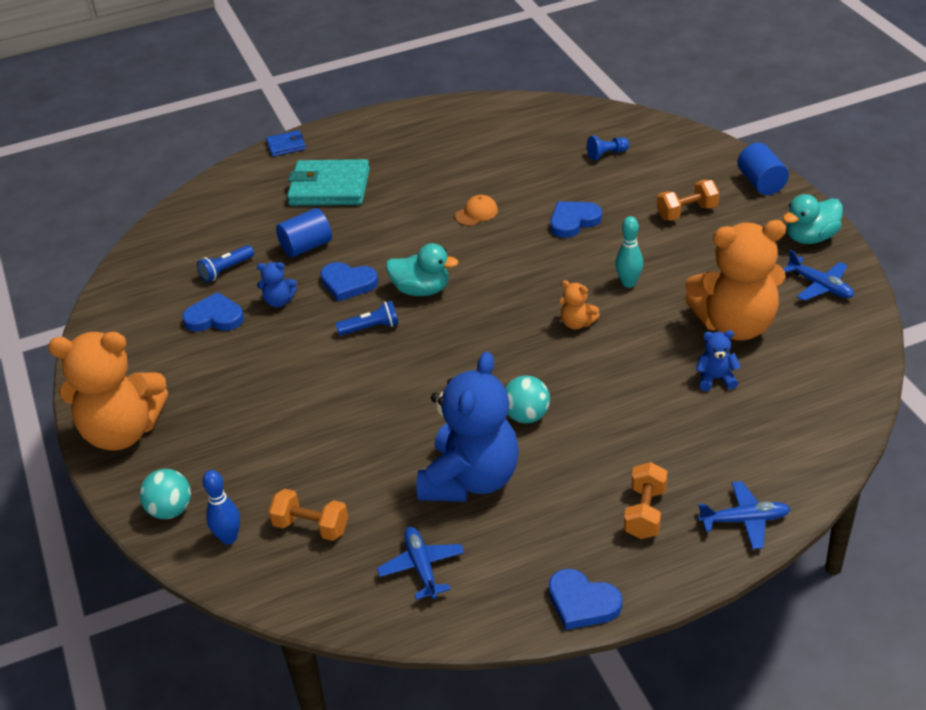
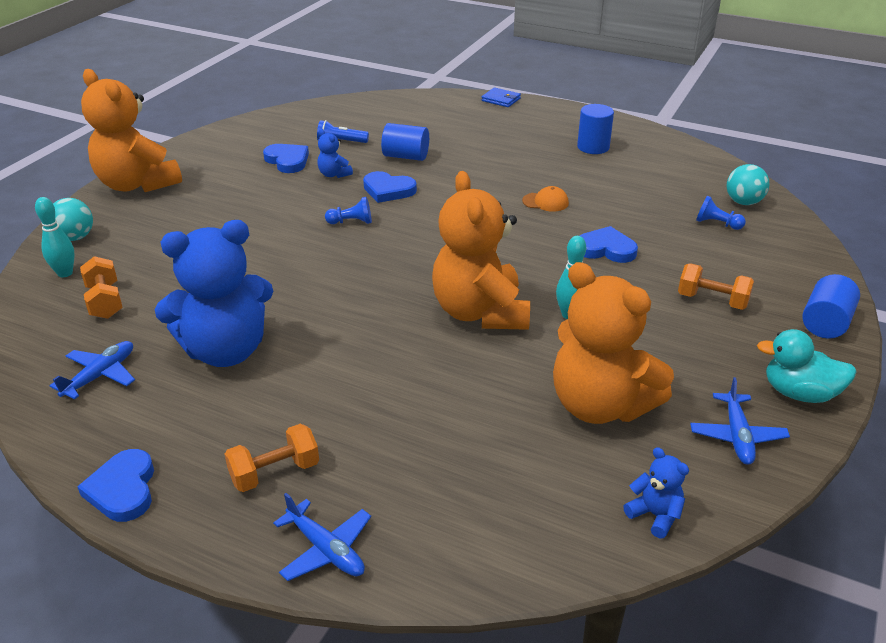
camera: 45 degrees right, 5 degrees down
(229, 538) = (65, 273): blue bowling pin -> turquoise bowling pin
(329, 187) = (482, 134): turquoise wallet -> none
(348, 283) = (388, 190): blue heart -> blue heart turned 45 degrees counterclockwise
(371, 328) = (351, 222): blue flashlight -> blue pawn
(421, 290) = (422, 222): turquoise duck -> none
(431, 145) = (593, 147): none -> blue cylinder
(526, 416) = (332, 342): turquoise ball -> turquoise ball (743, 202)
(577, 323) = (480, 312): orange teddy bear -> orange teddy bear, size x2.40
(715, 379) = (507, 430): blue teddy bear -> blue teddy bear (655, 515)

